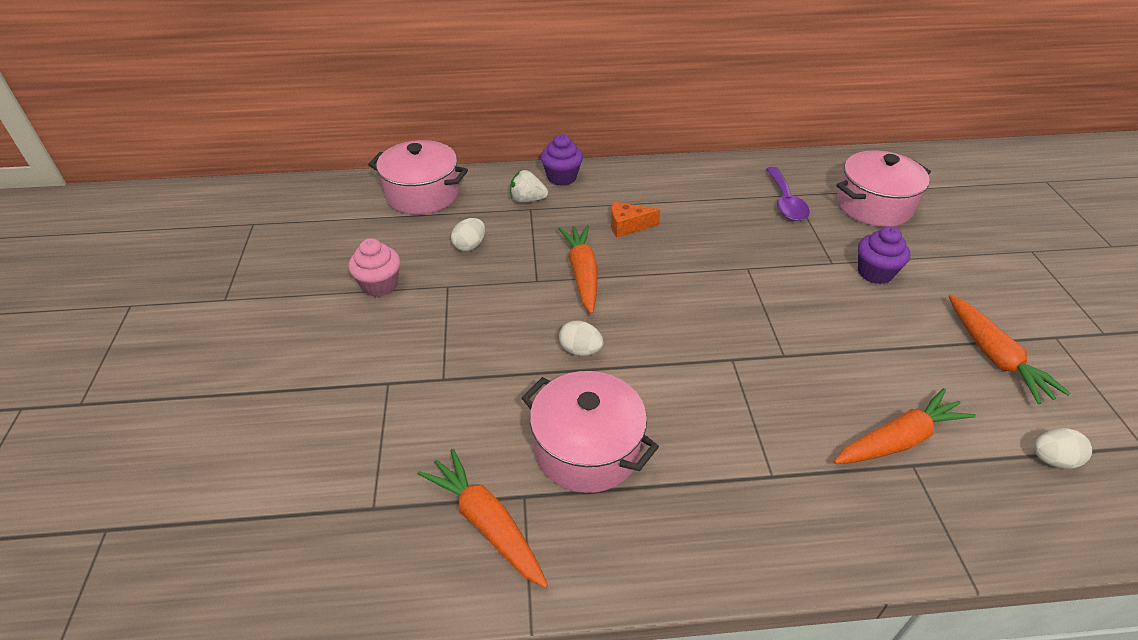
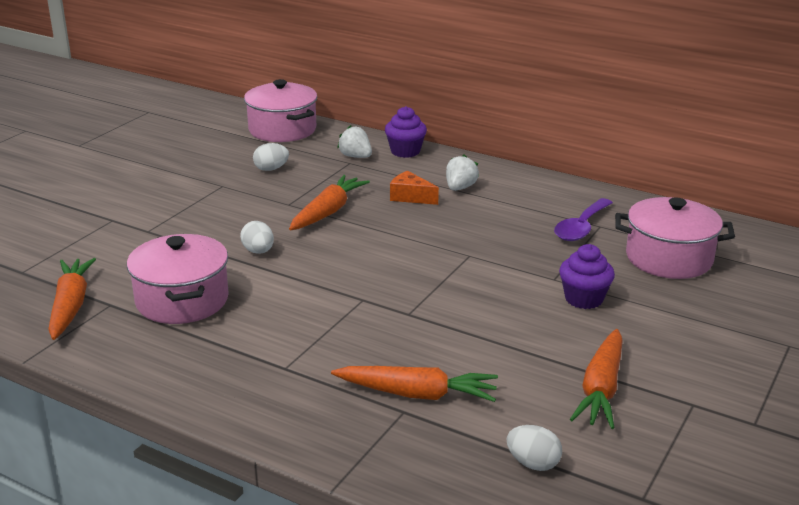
camera: 35 degrees right, 15 degrees down
(380, 285) = (179, 170): pink cupcake -> none
(653, 199) = (460, 188): none -> white strawberry

